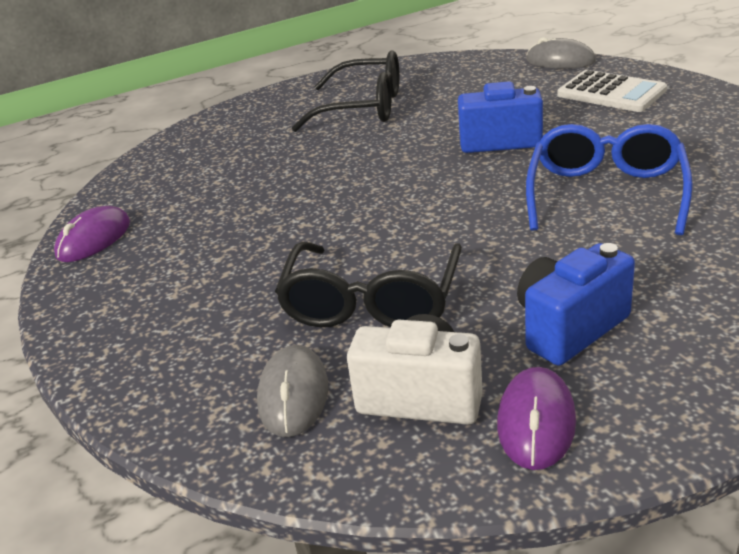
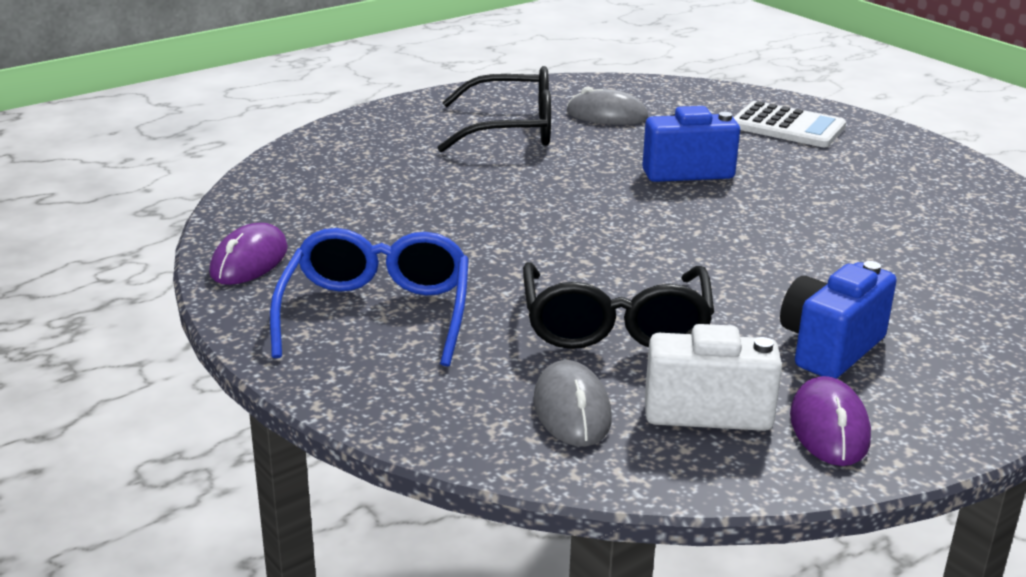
camera: 15 degrees left, 5 degrees down
(560, 61) = (719, 90): grey mouse -> grey mouse (607, 115)
(606, 193) = (819, 225): blue glasses -> blue glasses (376, 313)

